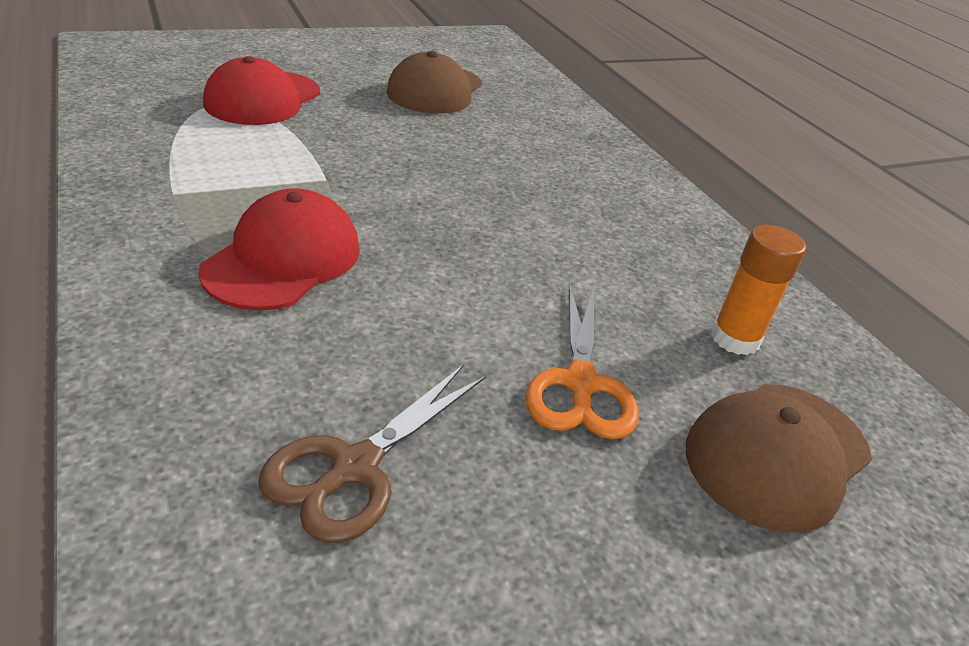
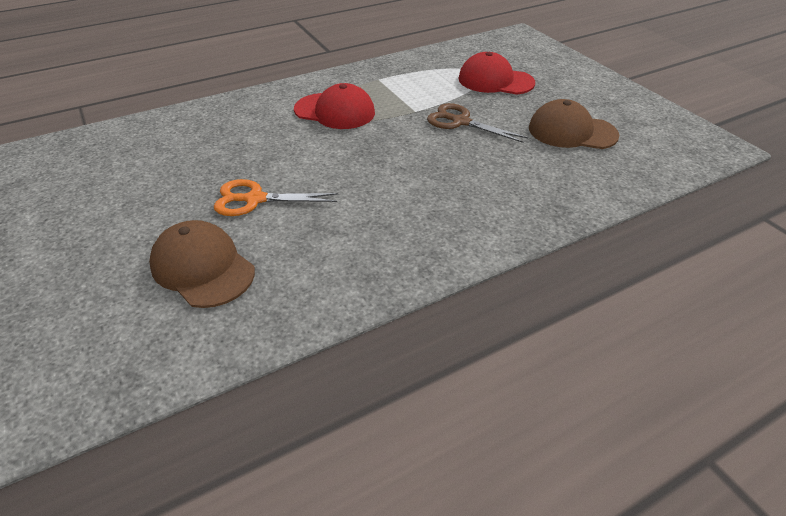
camera: 90 degrees right, 5 degrees up
(354, 467) = (204, 145): brown scissors -> brown scissors (460, 122)
(735, 338) = (302, 262): orange glue stick -> none

